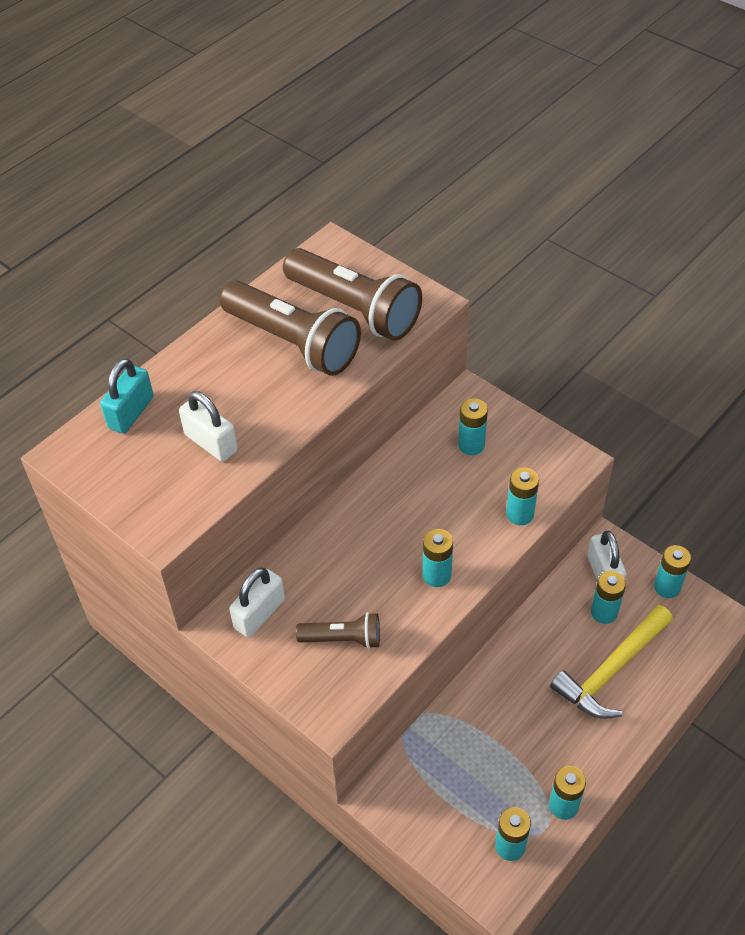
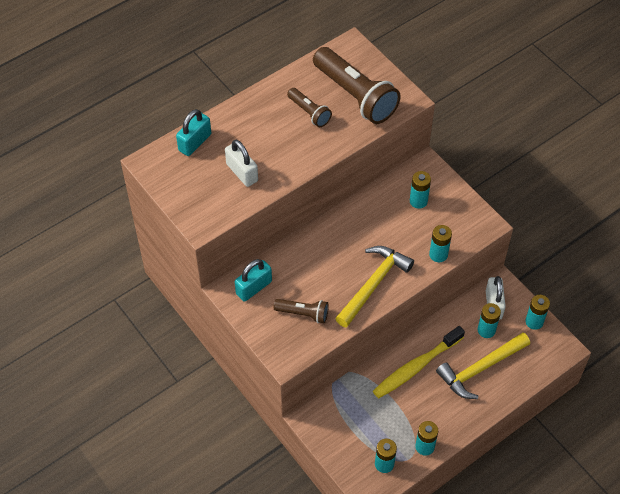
camera: 10 degrees right, 5 degrees up
(259, 614) = (254, 287): white padlock -> turquoise padlock
(293, 343) = (309, 113): brown flashlight -> brown flashlight, size x0.51
(436, 575) = (373, 284): turquoise battery -> yellow hammer
(518, 686) = (416, 367): none -> yellow toothbrush

